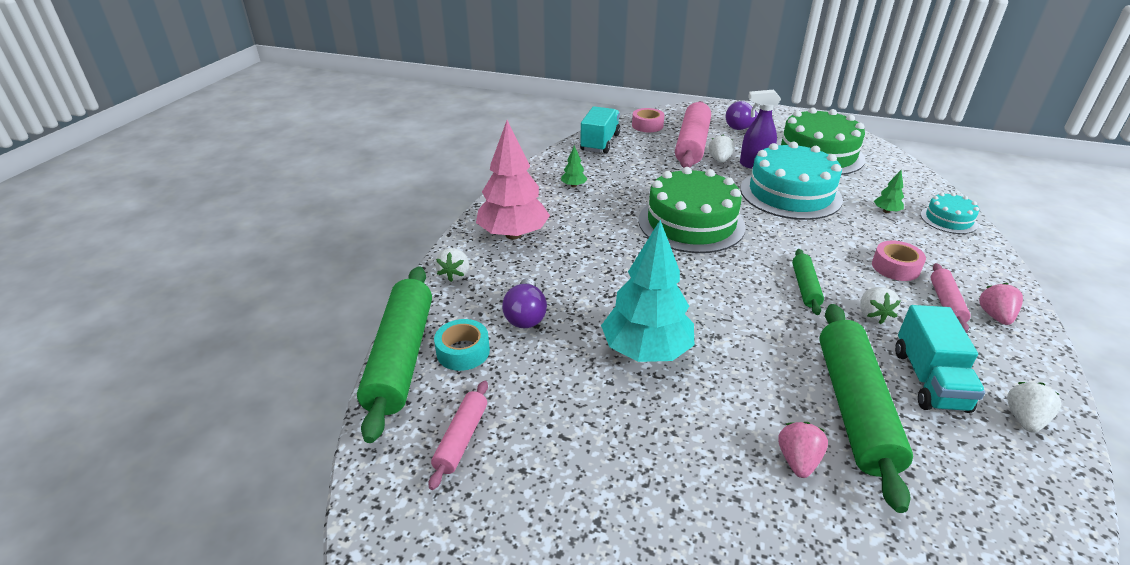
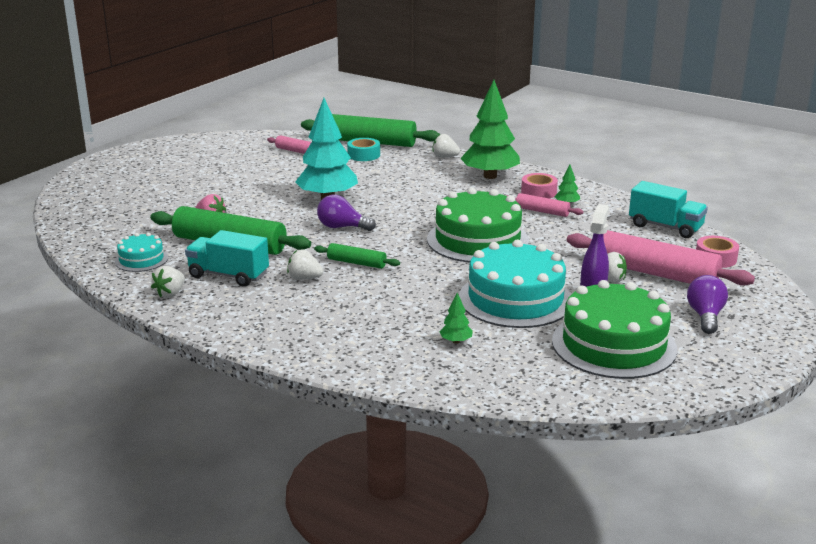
camera: 105 degrees right, 10 degrees down
(513, 234) = (490, 176): pink tree -> green tree
(526, 315) = (386, 172): purple light bulb -> purple light bulb (342, 227)
(895, 267) = (357, 310): pink tape -> pink tape (538, 192)
(946, 303) = (295, 314): pink rolling pin -> pink rolling pin (542, 211)
(948, 219) = (421, 373): turquoise cake -> turquoise cake (141, 259)
(995, 316) = (264, 329): pink strawberry -> none
(1024, 419) = (170, 293): white strawberry -> white strawberry turned 75 degrees clockwise

